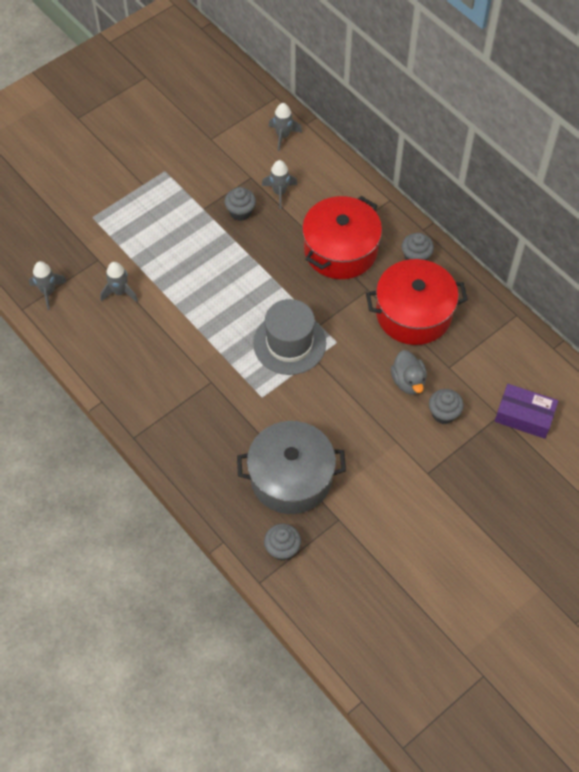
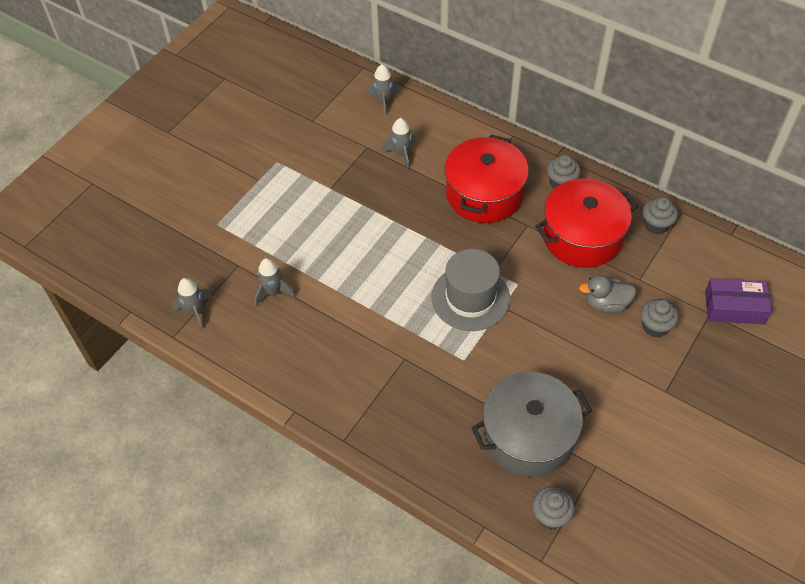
camera: 15 degrees left, 5 degrees down
(240, 212) = (369, 182): grey cupcake -> grey cupcake (656, 225)
(408, 381) = (606, 304): grey duck -> grey duck turned 120 degrees clockwise

